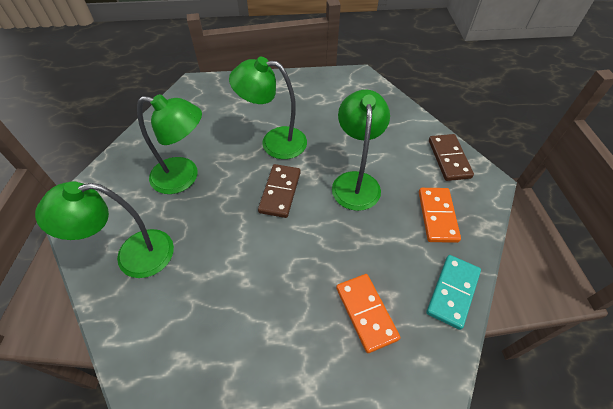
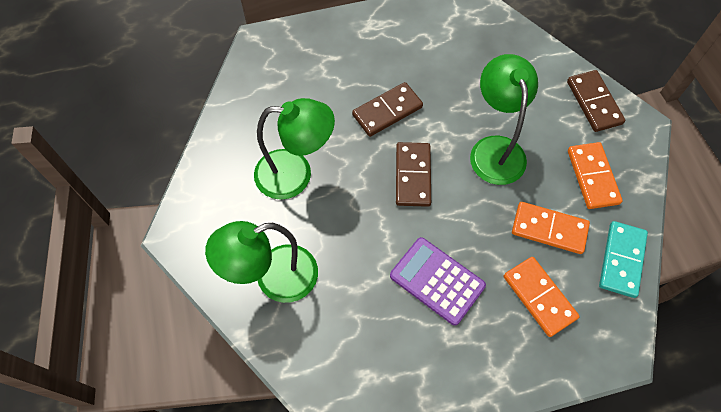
camera: 10 degrees left, 10 degrees up
(274, 142) = (387, 111): green lamp -> brown domino
(274, 282) = (437, 281): none -> purple calculator
(388, 253) = (549, 229): none -> orange domino

